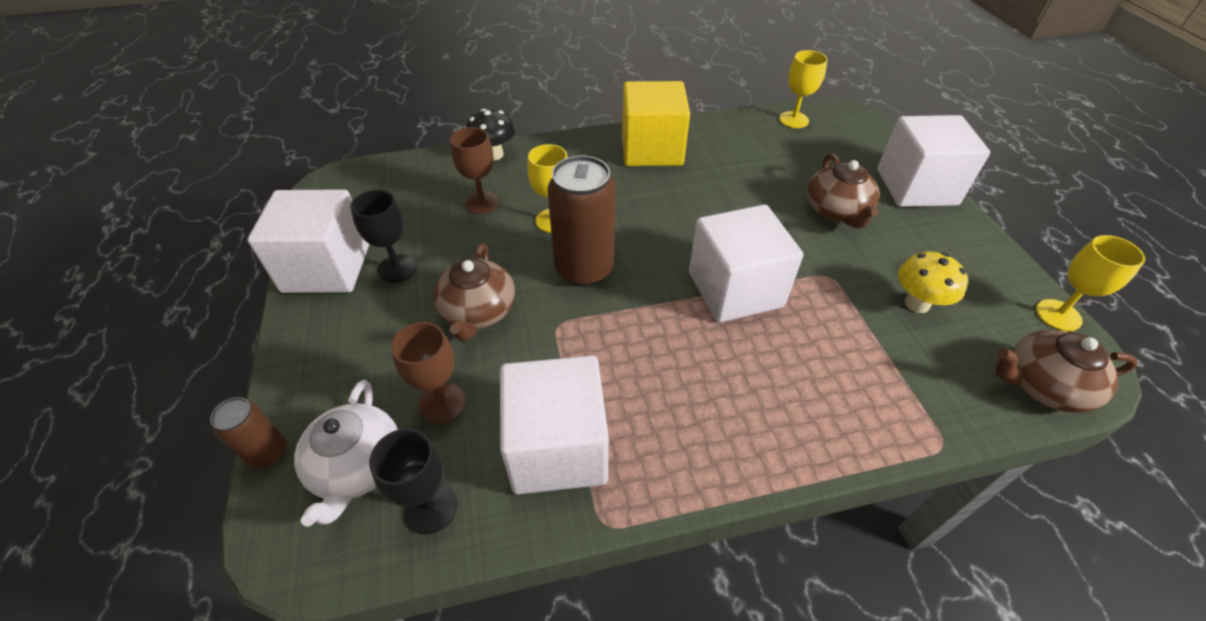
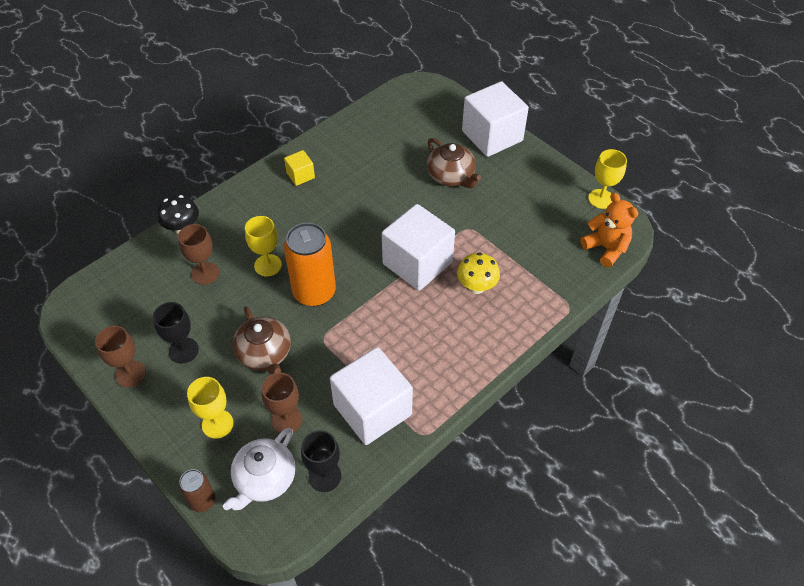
camera: 30 degrees left, 5 degrees up
(327, 268) = (130, 374): white cube -> brown goblet
(357, 466) = (264, 479): white teapot -> white teapot turned 60 degrees clockwise
(584, 269) = (314, 292): brown can -> orange can
(652, 149) = (300, 175): yellow cube -> yellow cube, size x0.46
(793, 120) = (387, 107): yellow goblet -> yellow goblet (217, 424)
(917, 304) = (525, 225): yellow mushroom -> yellow mushroom (476, 287)
(1043, 385) = (606, 248): brown teapot -> orange teddy bear

